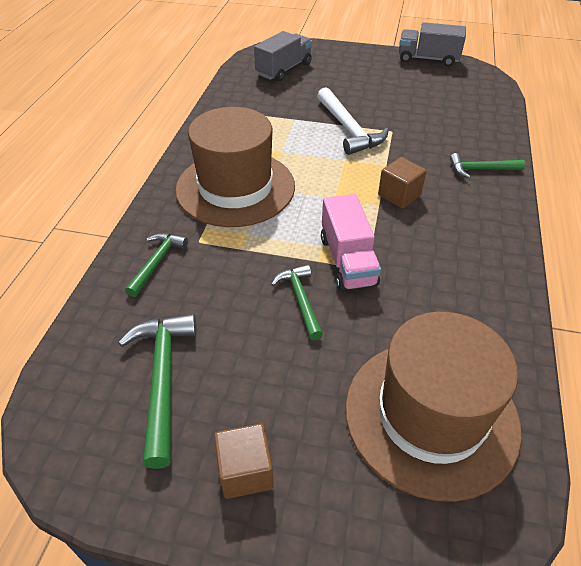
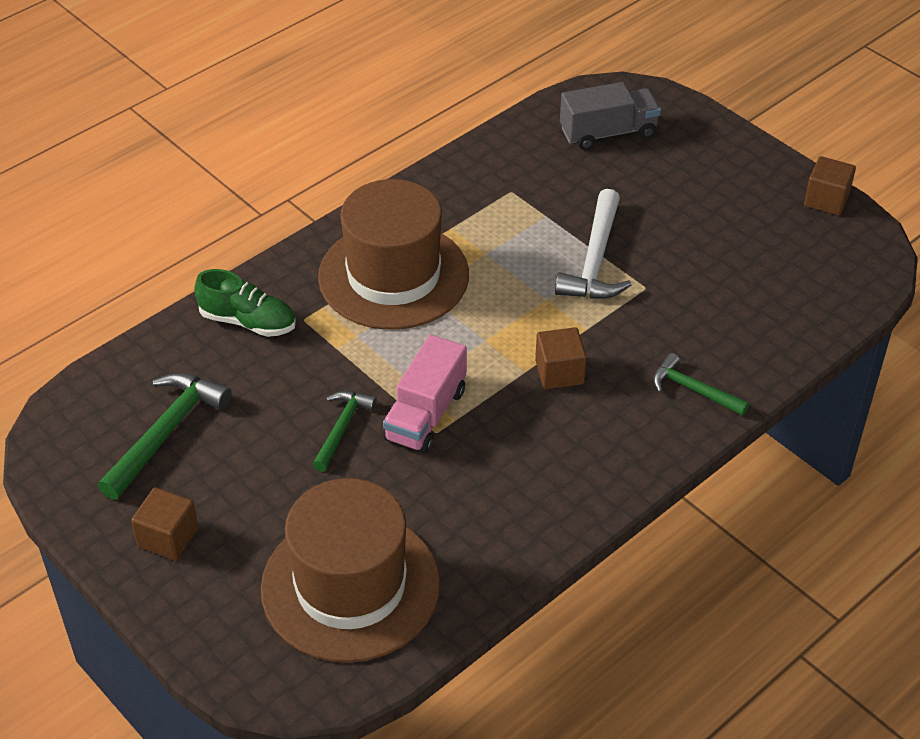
camera: 35 degrees right, 0 degrees up
(157, 262) = (248, 321): green hammer -> green shoe
(428, 59) = (826, 200): grey truck -> brown cube

